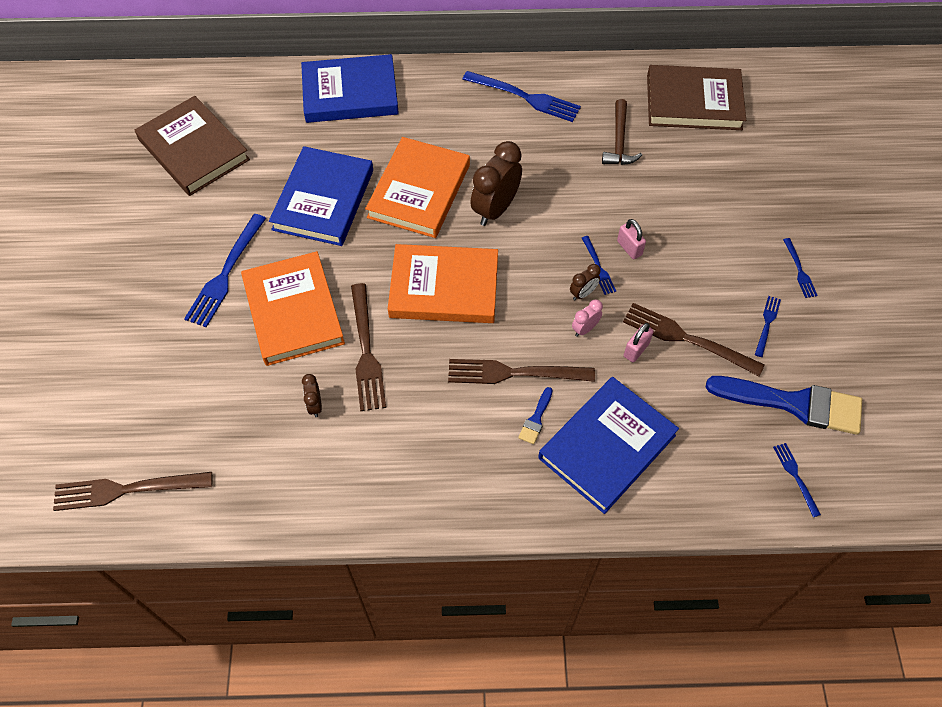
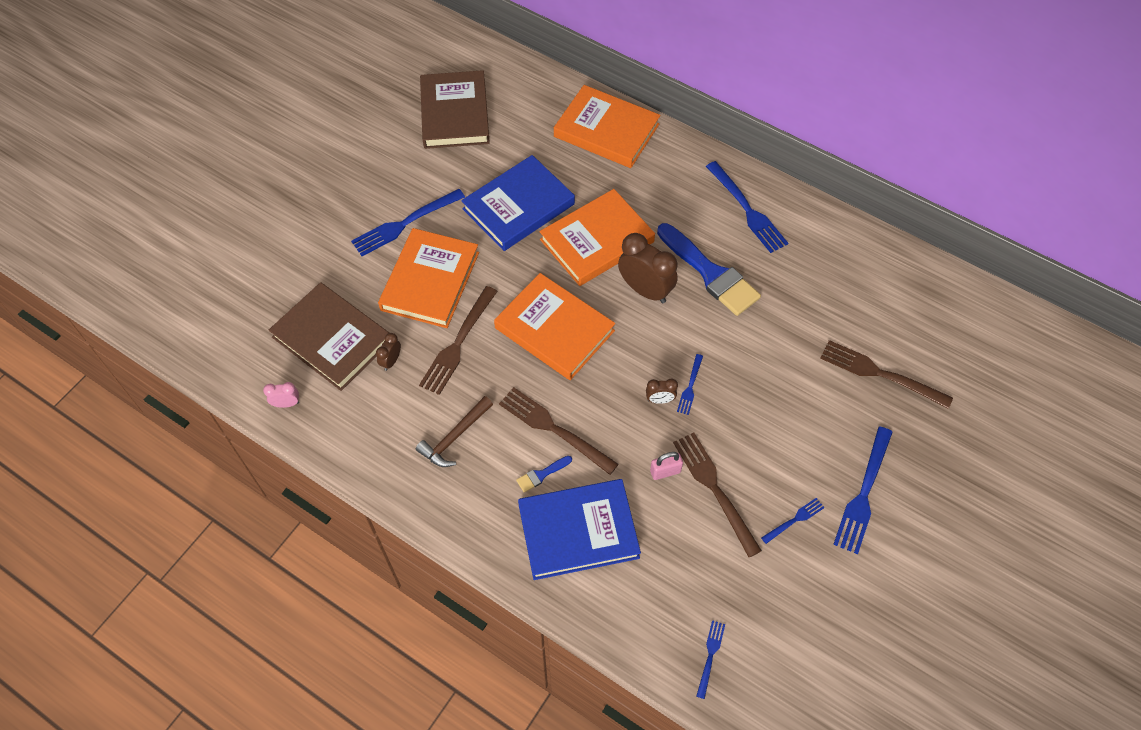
camera: 35 degrees right, 0 degrees up
(126, 490) = (224, 341): brown fork -> brown fork (879, 374)
(350, 93) = (606, 130): blue book -> orange book
(495, 209) = (645, 290): brown clock -> brown clock turned 60 degrees clockwise
(585, 329) = (637, 429): pink clock -> pink clock (286, 403)
(619, 141) = (797, 292): brown hammer -> brown hammer (455, 437)
(629, 248) = (729, 386): pink padlock -> none
(693, 102) = (894, 294): brown book -> brown book (332, 339)
(794, 404) = (760, 598): blue brush -> blue brush (710, 273)
(799, 270) = (863, 494): blue fork -> blue fork, size x1.94

